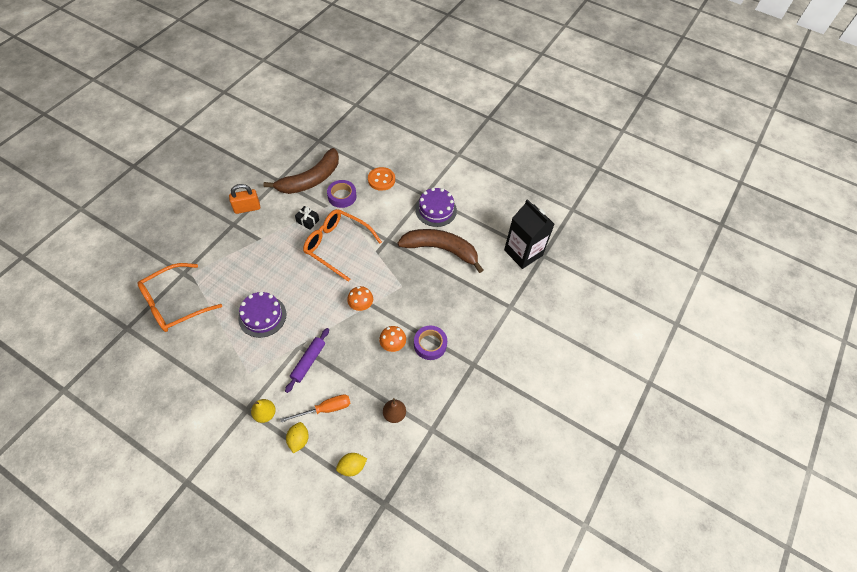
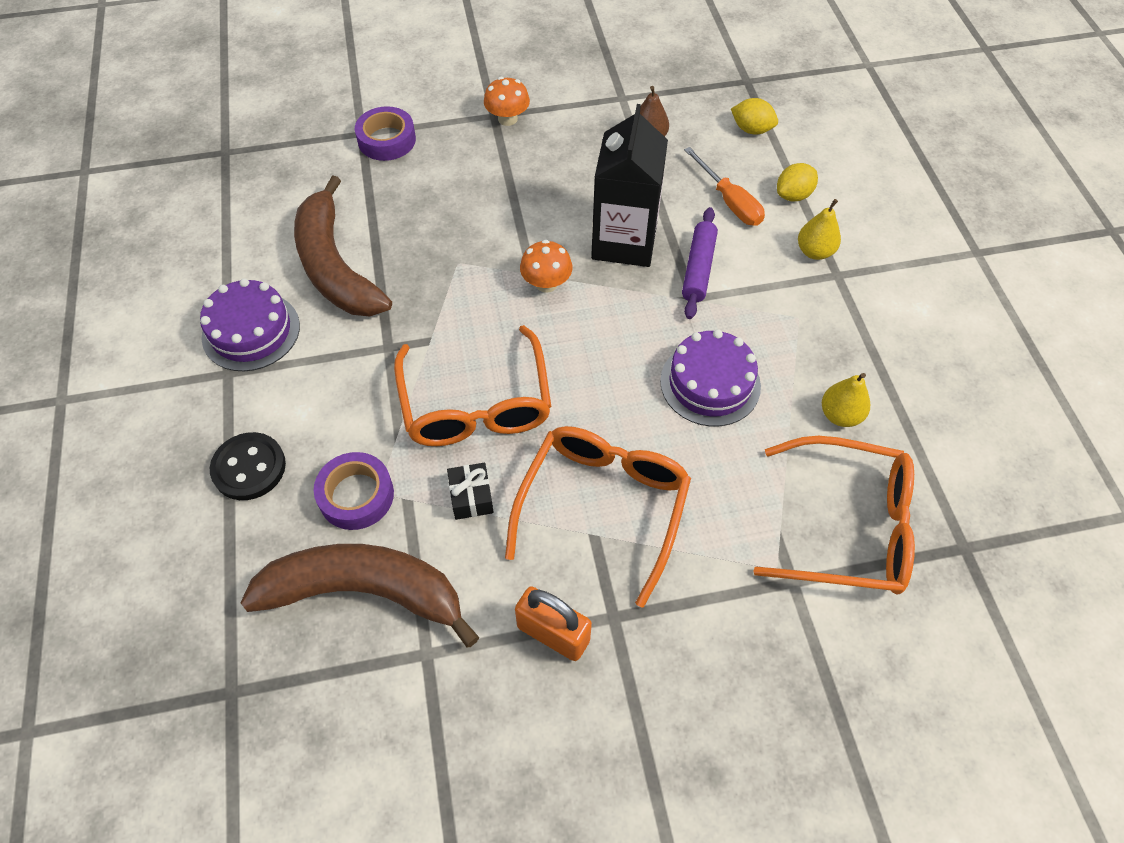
camera: 130 degrees left, 0 degrees up
(203, 343) = (840, 415): none -> yellow pear
(264, 249) = (603, 505): none -> orange glasses
(308, 361) = (698, 269): purple rolling pin -> purple rolling pin turned 60 degrees counterclockwise
(325, 409) = (729, 201): orange screwdriver -> orange screwdriver turned 150 degrees counterclockwise
(381, 180) = (249, 468): orange button -> black button
(393, 344) = (563, 204): orange mushroom -> orange mushroom (507, 119)
(430, 344) = (516, 170): purple tape -> purple tape (387, 140)
(523, 253) = (241, 174): black carton -> black carton (624, 241)

